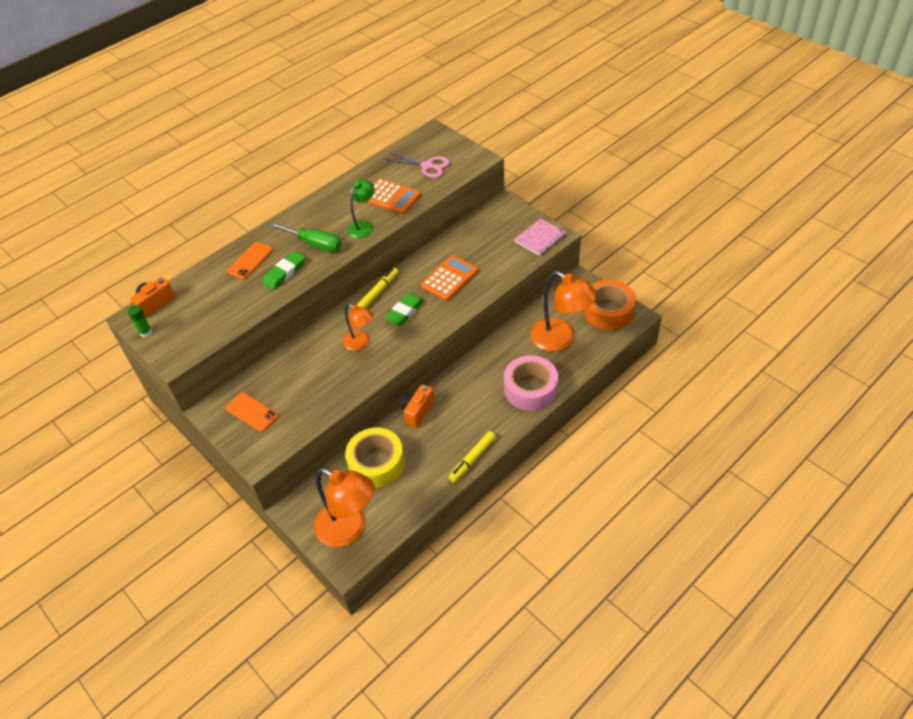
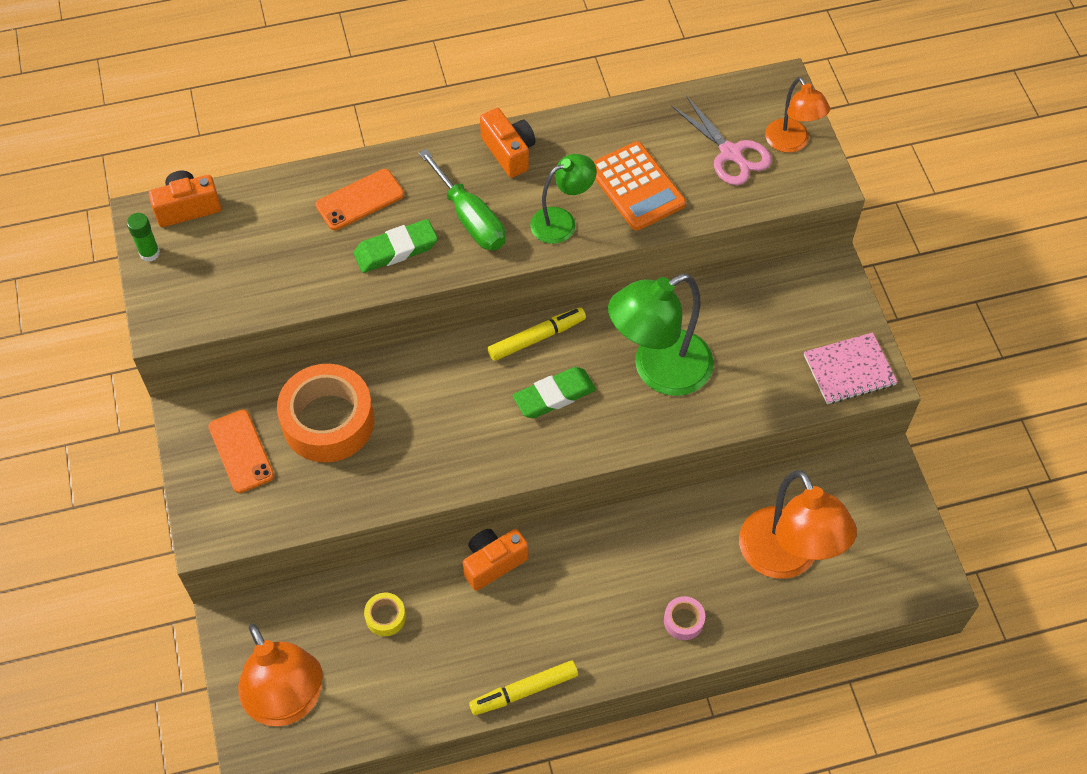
camera: 25 degrees right, 10 degrees up
(316, 209) = (509, 152): none -> orange camera
(361, 343) = (457, 417): orange lamp -> orange lamp (791, 143)
(376, 463) = (385, 617): yellow tape -> yellow tape, size x0.43
(449, 278) = (658, 370): orange calculator -> green lamp
(530, 389) = (683, 621): pink tape -> pink tape, size x0.43
(608, 311) = (896, 549): orange tape -> orange tape (328, 421)

